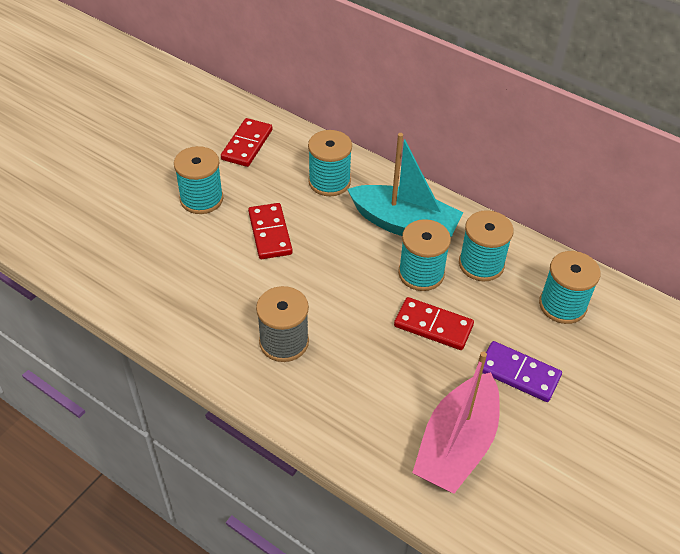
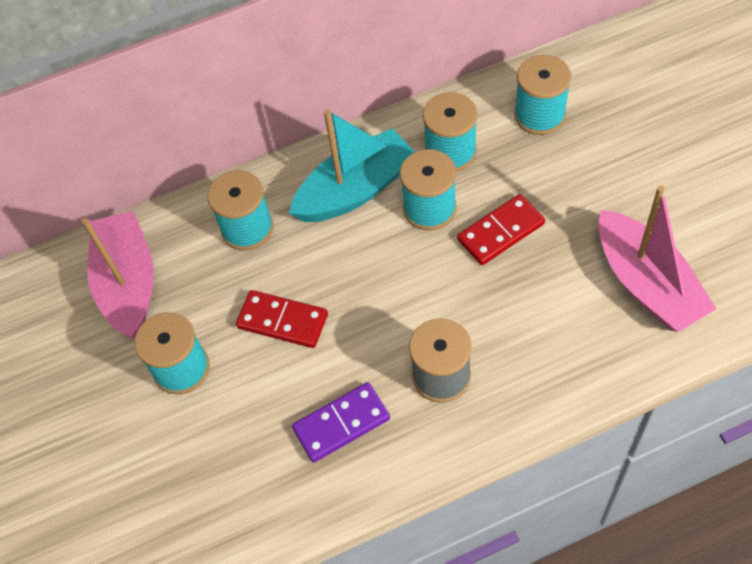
camera: 50 degrees left, 10 degrees up
(247, 145) = (129, 283): red domino -> pink boat
(518, 373) = (596, 192): purple domino -> purple domino (341, 424)

